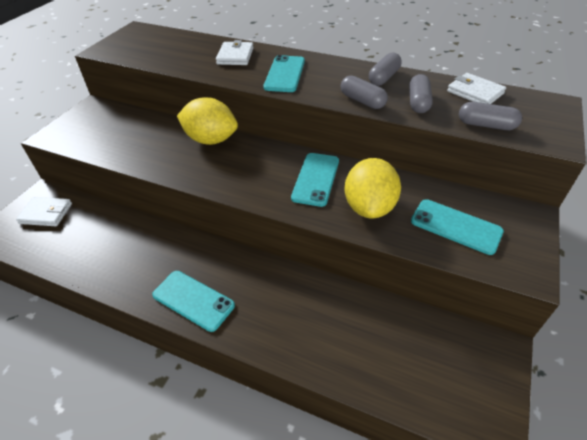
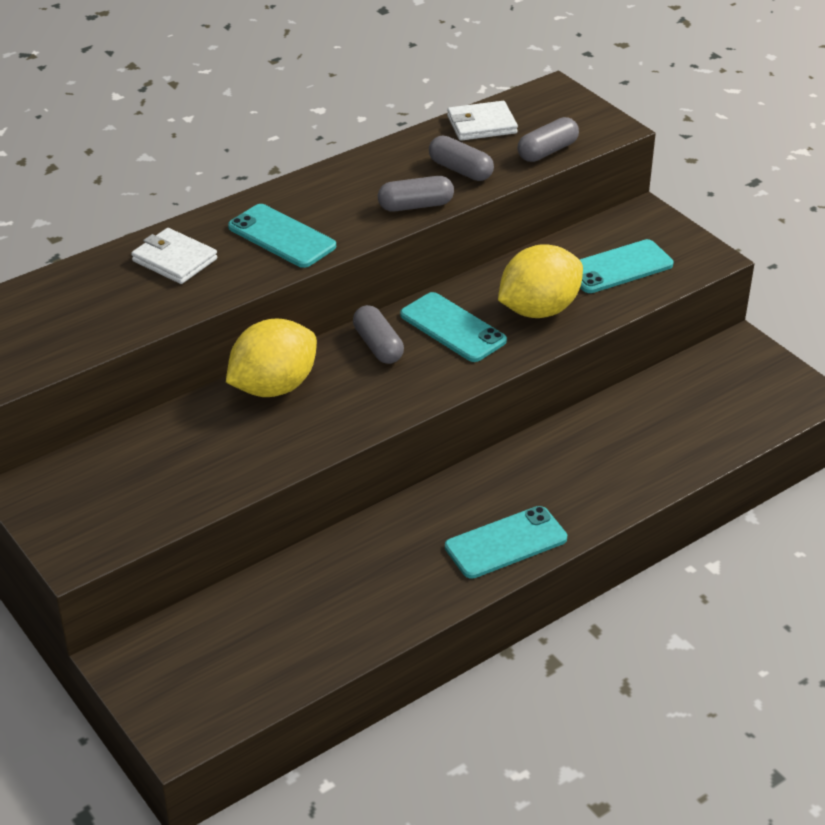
camera: 60 degrees left, 5 degrees down
(46, 213) = (186, 661): white wallet -> none
(369, 207) = (539, 310): yellow lemon -> yellow lemon turned 75 degrees counterclockwise
(383, 77) = (380, 167): grey capsule -> grey capsule (378, 346)

